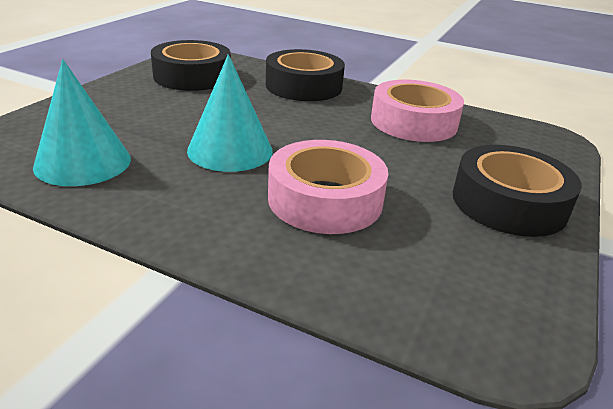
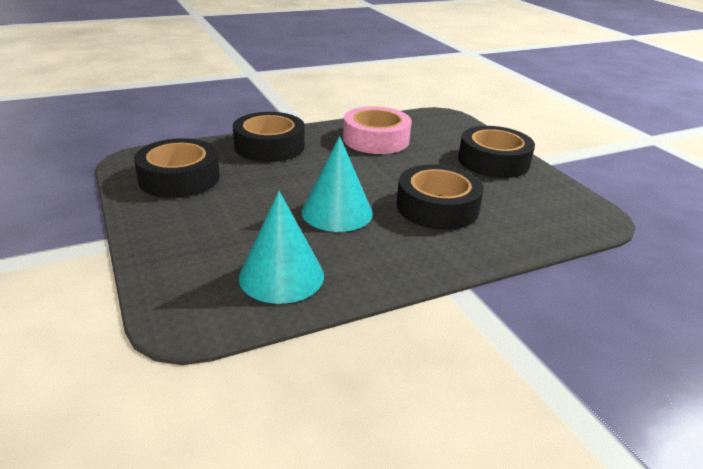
camera: 50 degrees left, 0 degrees up
(325, 199) = (437, 207): pink tape -> black tape

